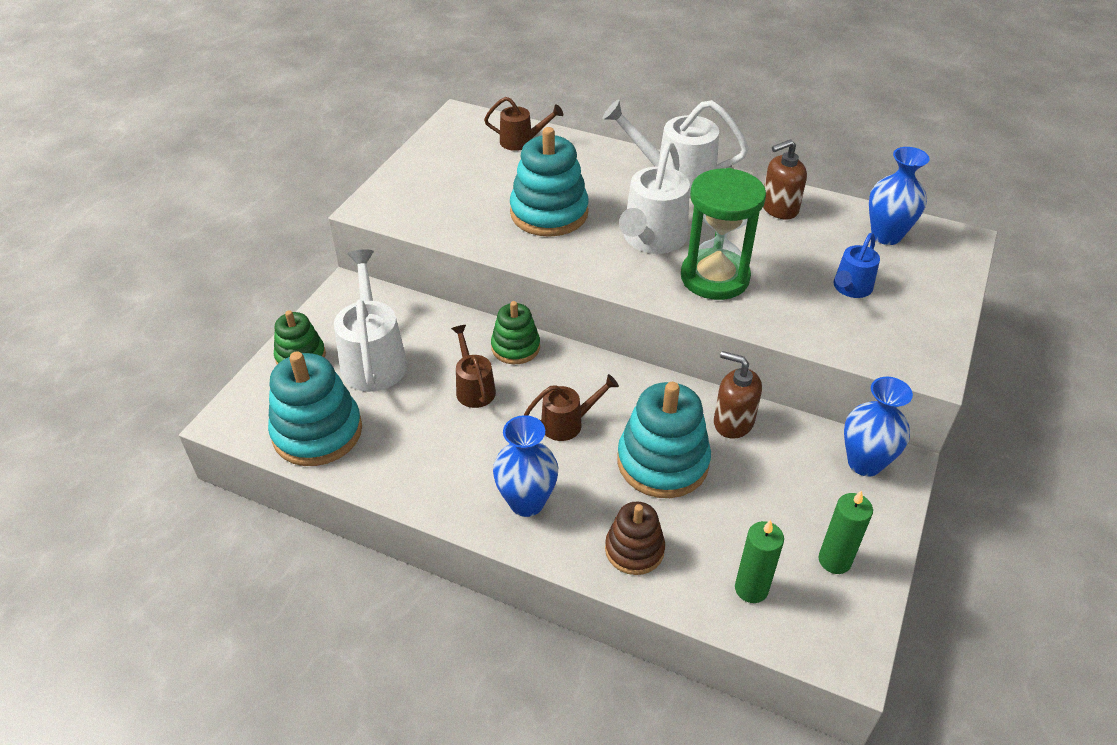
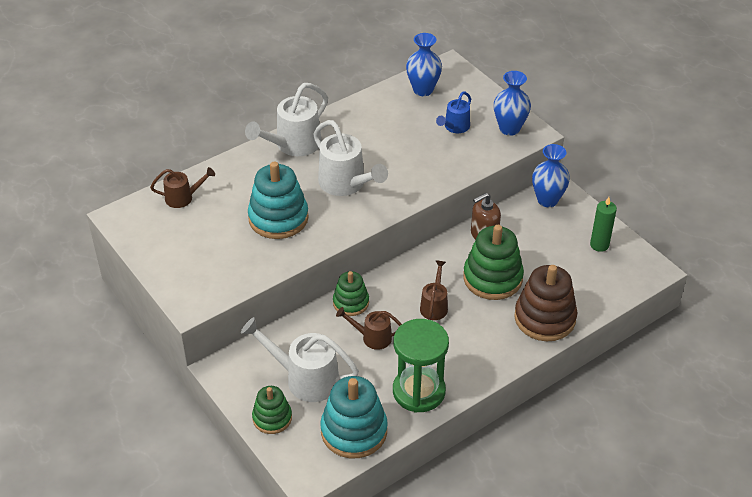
camera: 60 degrees left, 0 degrees up
(522, 141) = (183, 198): brown watering can -> brown watering can turned 45 degrees clockwise
(527, 502) = (482, 349): blue vase -> blue vase (509, 129)
(634, 550) = (544, 318): brown stacking toy -> brown stacking toy, size x1.67
(662, 462) = (492, 278): turquoise stacking toy -> green stacking toy
(714, 278) = (402, 174): green hourglass -> green hourglass (419, 391)
(751, 589) = (597, 284): green candle -> none
(779, 208) = (363, 117): brown soap dispenser -> none
(850, 289) = (454, 127): blue watering can -> blue watering can turned 60 degrees clockwise

